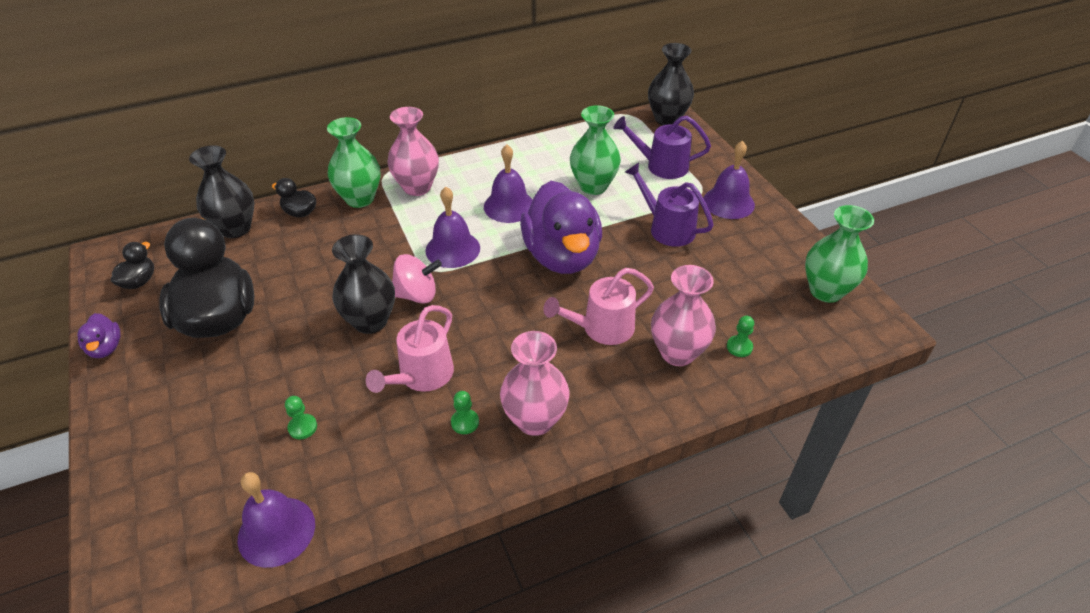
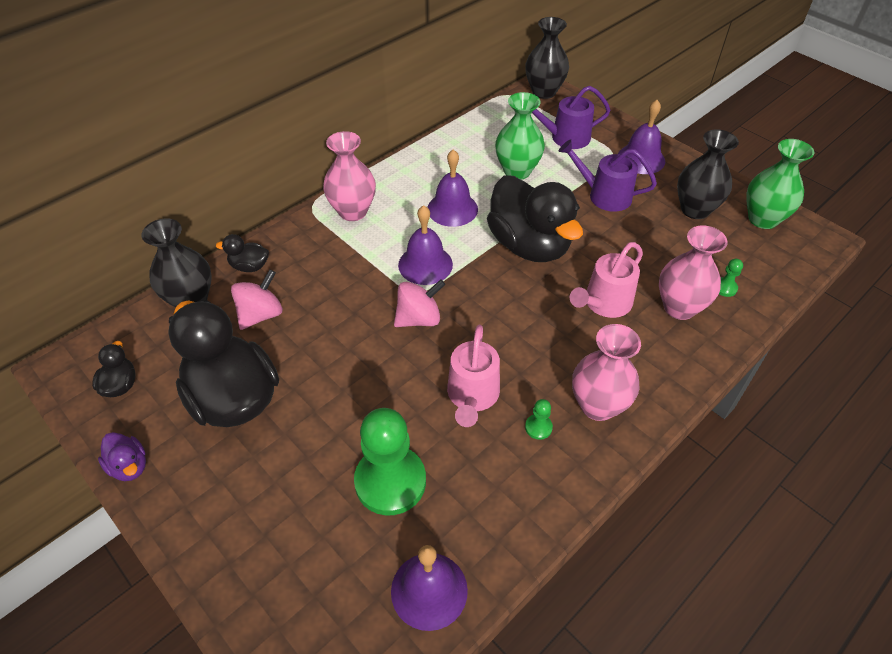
camera: 20 degrees left, 5 degrees up
(284, 255) = (261, 314): none -> pink spinning top
(302, 427) = (390, 481): green pawn -> green pawn, size x2.48
(360, 199) = (303, 237): green vase -> none
(370, 321) = (390, 357): black vase -> black vase (695, 209)
(562, 256) = (529, 245): purple duck -> black duck

